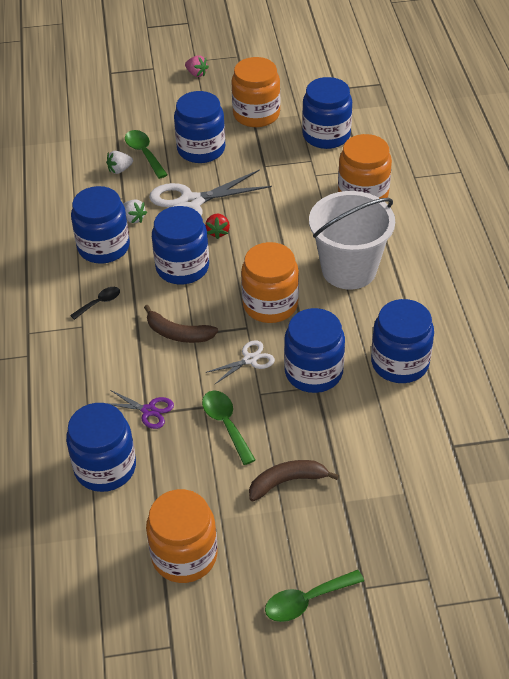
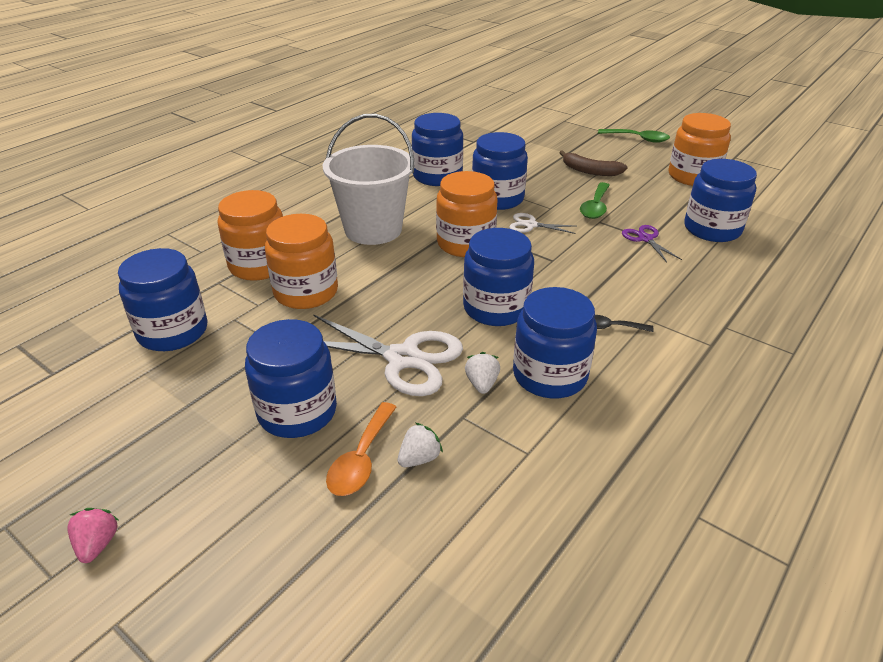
camera: 135 degrees left, 10 degrees down
(120, 170) = (419, 458): white strawberry -> white strawberry turned 60 degrees counterclockwise
(144, 153) = (361, 459): green spoon -> orange spoon
(178, 333) = (565, 267): brown banana -> none
(218, 232) = (421, 315): red strawberry -> none
(256, 114) = (172, 409): orange jar -> orange jar (306, 292)

